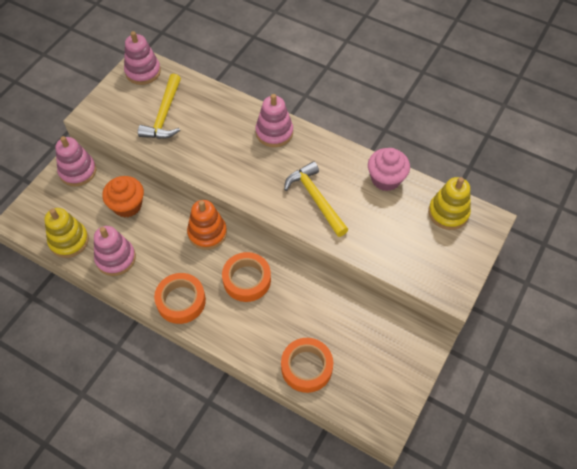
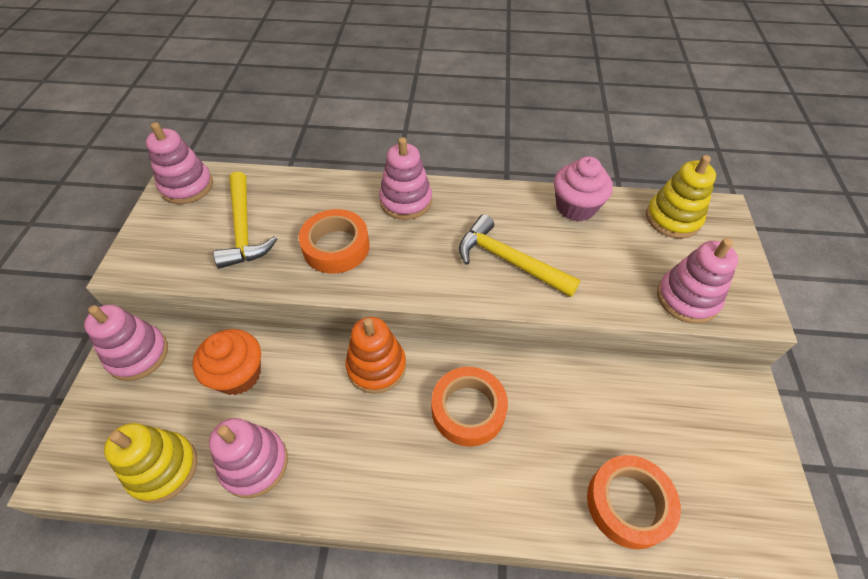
camera: 25 degrees left, 5 degrees down
(181, 301) = (390, 486): orange tape -> orange tape (336, 247)
(414, 267) = (687, 298): none -> pink stacking toy

